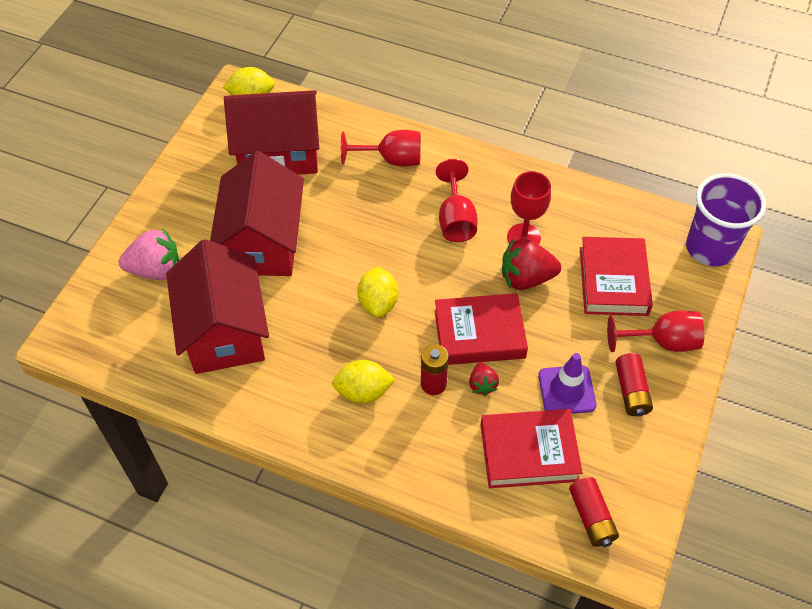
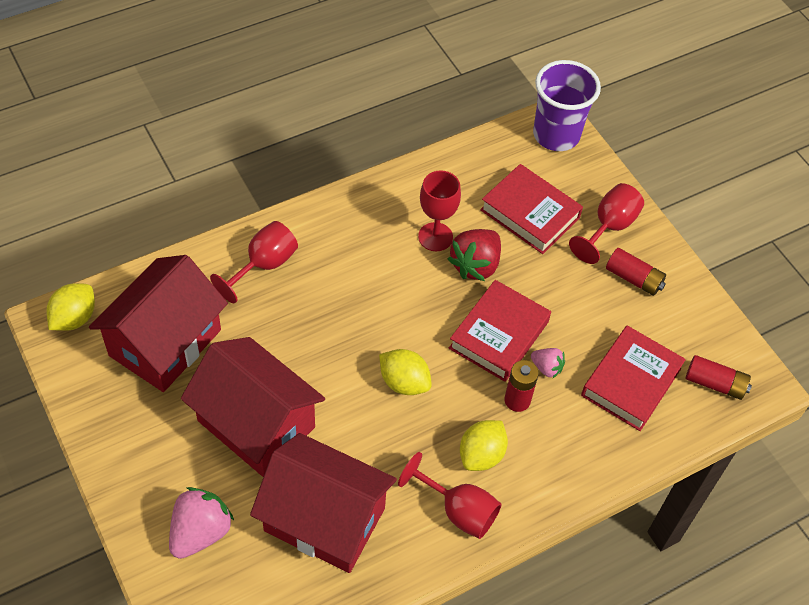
camera: 55 degrees left, 0 degrees up
(456, 219) = (373, 268): red goblet -> red goblet (458, 510)
(482, 384) = (546, 368): red strawberry -> pink strawberry
(566, 390) = (599, 317): purple traffic cone -> none

